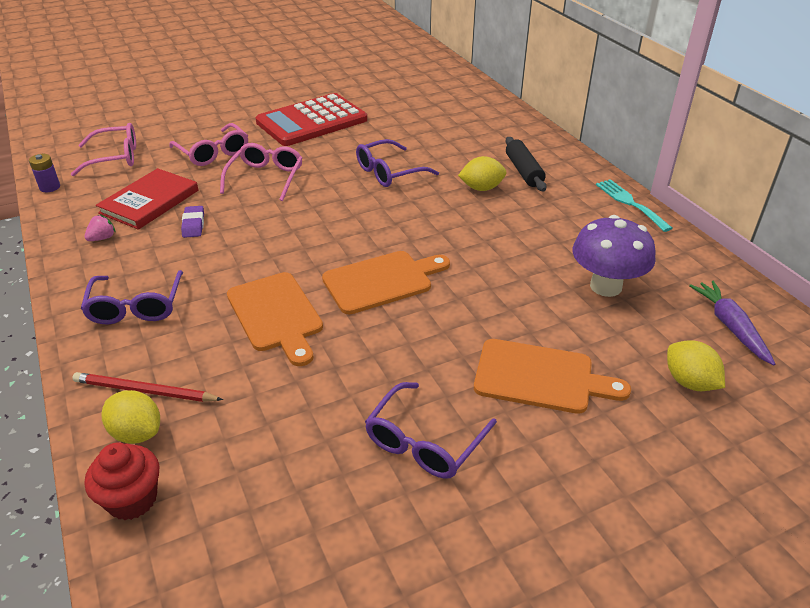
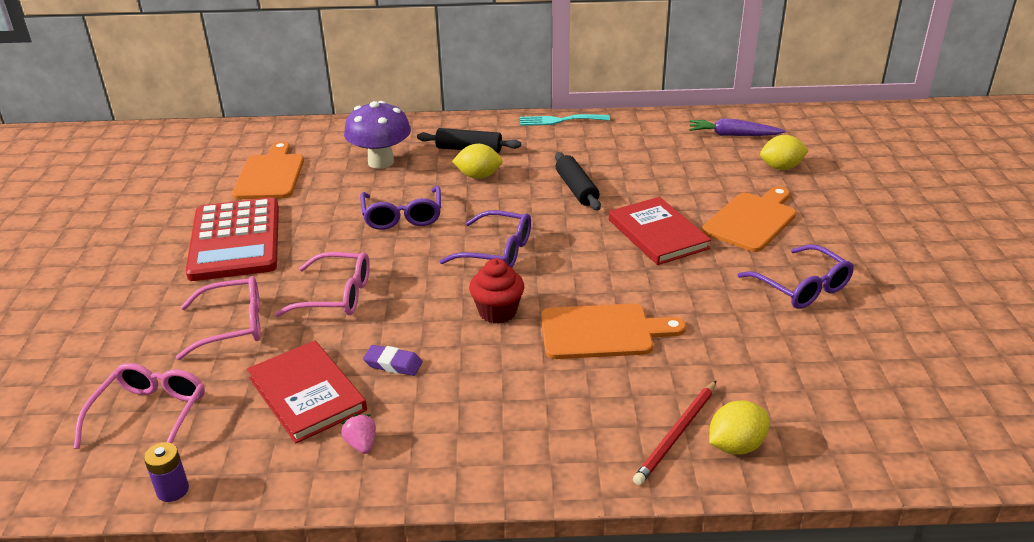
camera: 65 degrees left, 5 degrees down
(132, 499) = (821, 456): red cupcake -> red cupcake (497, 312)
(136, 307) = (530, 427): purple glasses -> purple glasses (497, 251)
(266, 178) = (336, 296): pink glasses -> pink glasses turned 150 degrees clockwise
(382, 281) = (587, 262): orange cutting board -> orange cutting board (270, 175)
(460, 313) = (657, 234): none -> red book
(481, 188) = (478, 176): yellow lemon -> yellow lemon turned 75 degrees clockwise
(504, 245) = (576, 189): none -> black rolling pin
(605, 286) = (661, 164): purple mushroom -> purple mushroom (381, 162)

